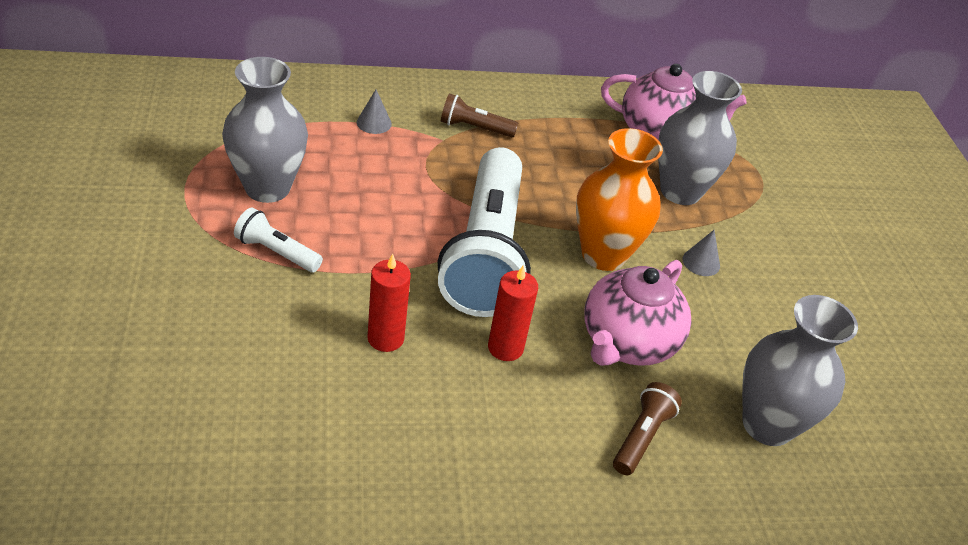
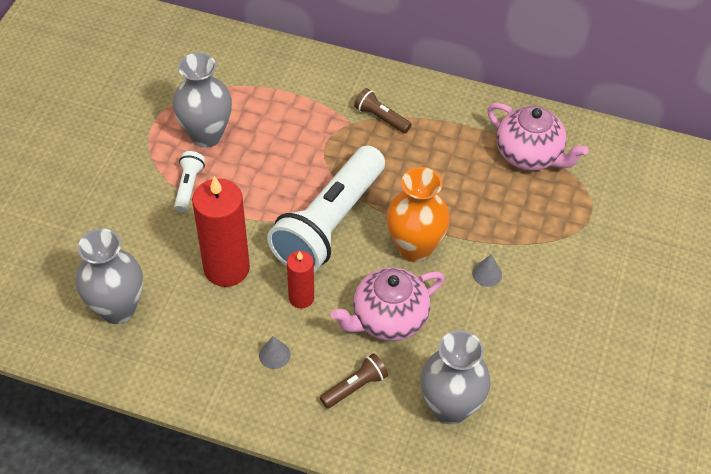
camera: 30 degrees right, 10 degrees up
(276, 252) = (189, 186): white flashlight -> white flashlight turned 45 degrees clockwise
(374, 123) = (307, 97): grey cone -> grey cone (274, 355)
(385, 338) = (226, 268): red candle -> red candle, size x1.82
(680, 191) = (511, 211): grey vase -> grey vase (117, 308)

